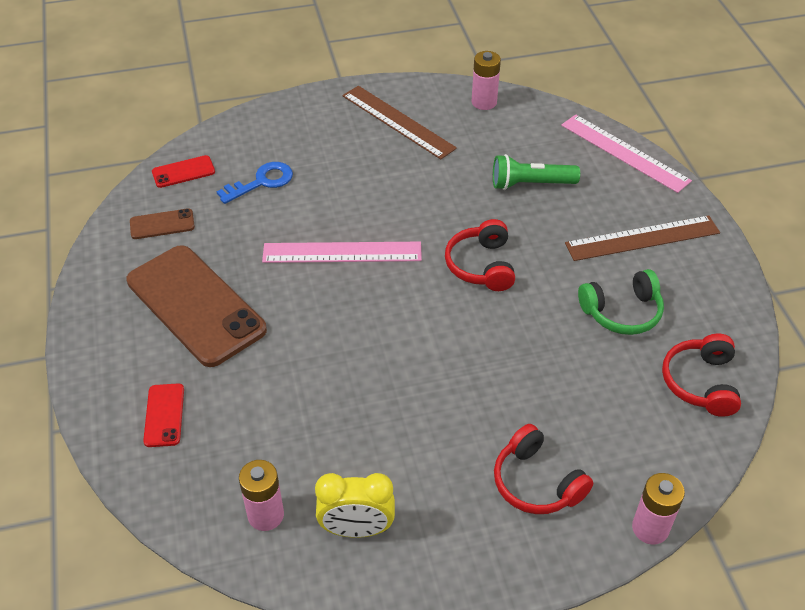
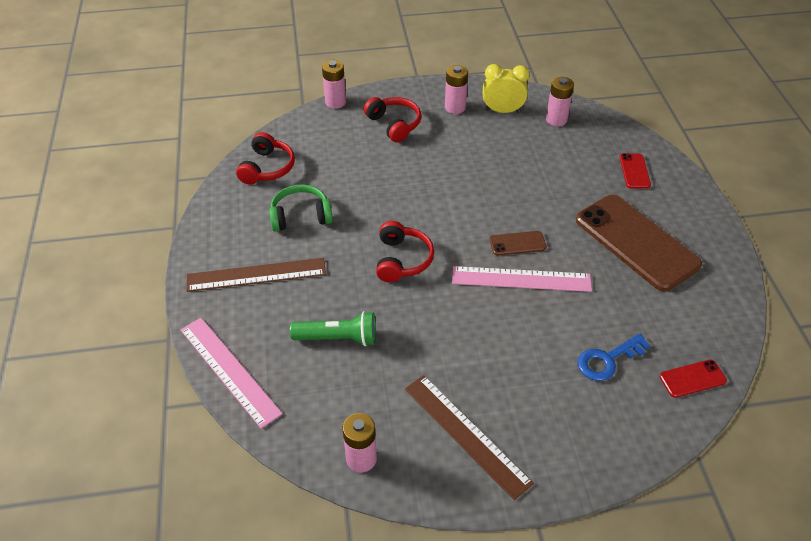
camera: 175 degrees left, 0 degrees up
(162, 224) = (691, 318): brown phone -> brown phone (517, 243)
(440, 531) = (455, 107): none -> pink battery

